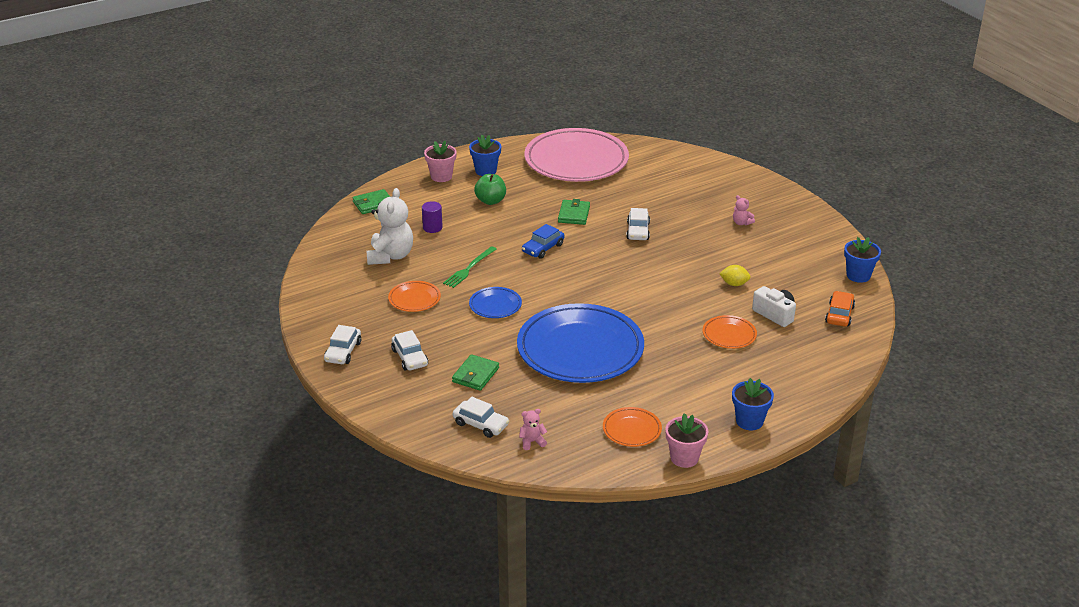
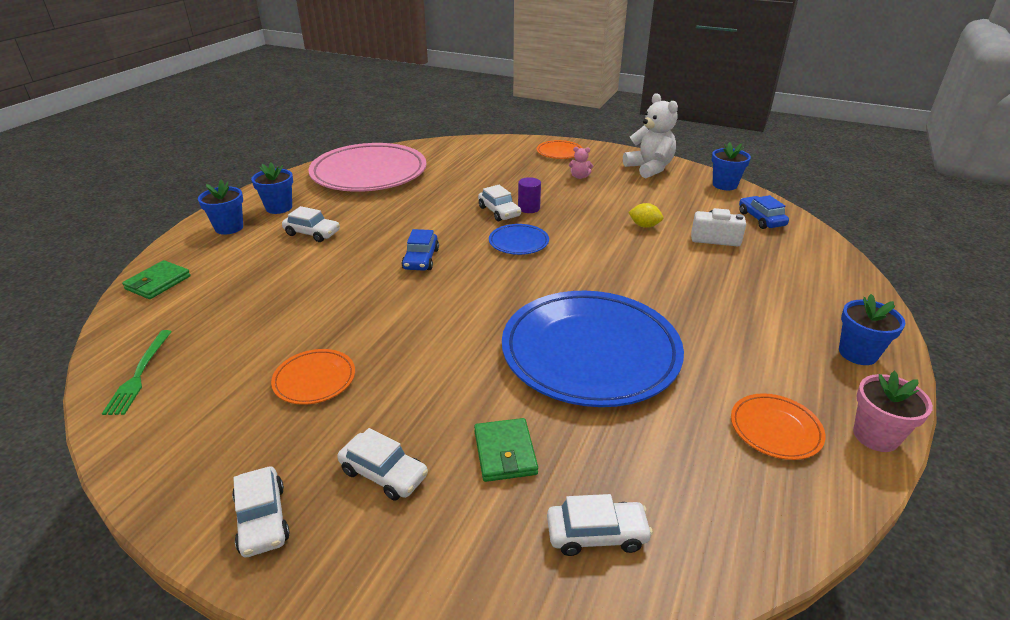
camera: 35 degrees left, 0 degrees up
(390, 256) = (232, 336): white teddy bear -> white teddy bear (649, 168)
(432, 227) = (264, 283): purple cylinder -> purple cylinder (529, 208)
(441, 176) = (229, 227): pink flower pot -> blue flower pot
(469, 268) = (355, 312): green fork -> green fork (139, 374)
(490, 201) = (312, 233): green apple -> white car
(495, 305) = (432, 343): blue plate -> blue plate (518, 242)
(532, 442) = (694, 521): pink teddy bear -> none
(574, 214) = (418, 217): green wallet -> none
(729, 335) = (707, 272): orange plate -> orange plate (559, 152)
(734, 284) = (644, 226): yellow lemon -> yellow lemon turned 45 degrees clockwise
(839, 315) = (761, 219): orange car -> blue car

